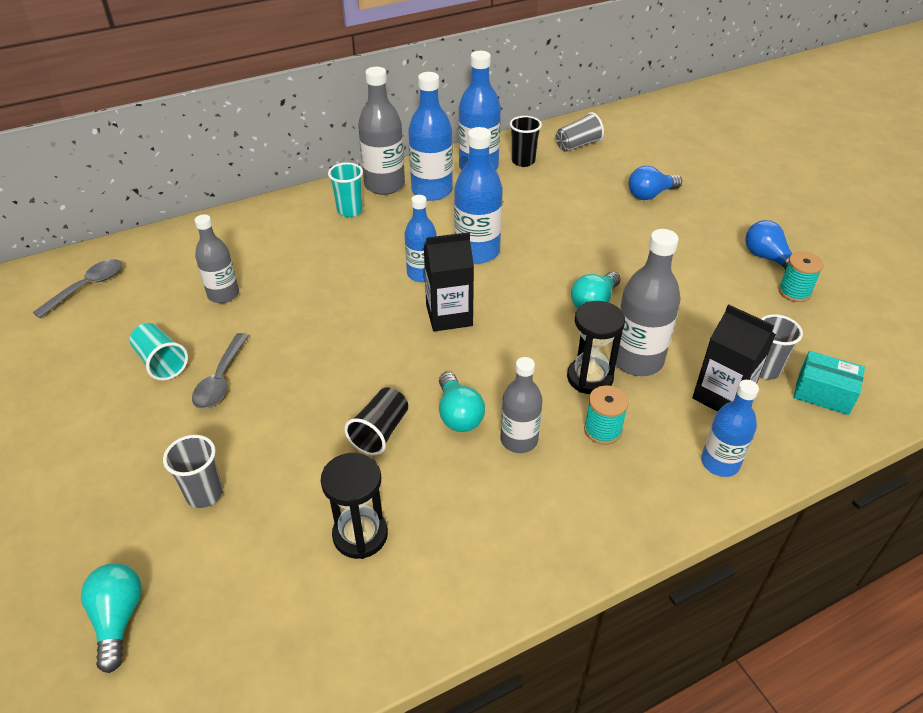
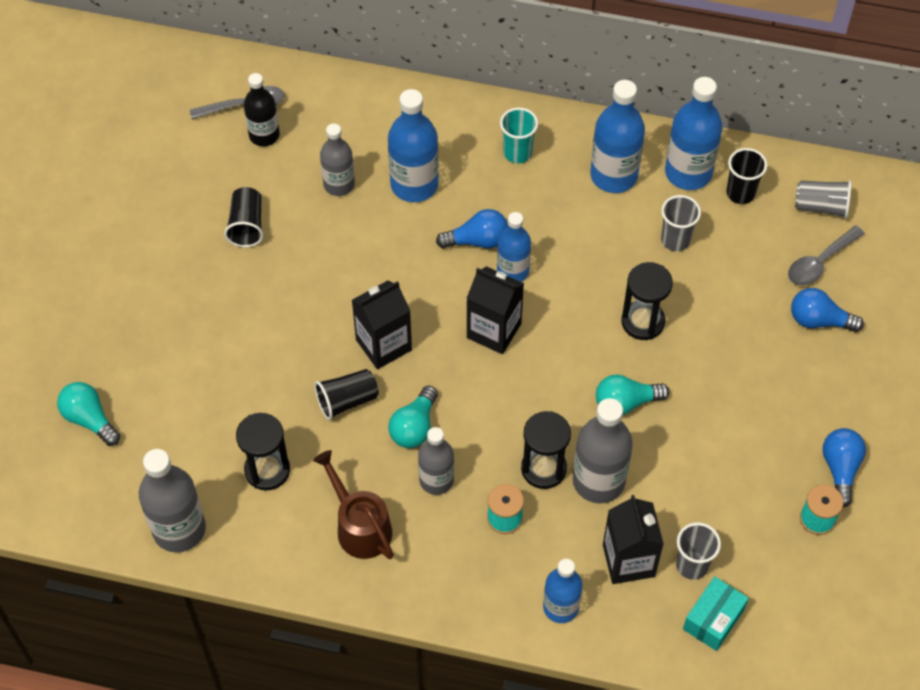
camera: 40 degrees right, 15 degrees up
(118, 619) = (89, 419): turquoise light bulb -> turquoise light bulb turned 75 degrees counterclockwise
(123, 297) = (264, 135): none -> black bottle
(161, 362) = (247, 225): turquoise cup -> black cup
(204, 494) = (196, 365): grey cup -> grey cup (675, 240)
(221, 380) = (275, 273): grey spoon -> grey spoon (819, 262)
(370, 374) = (383, 345): none -> black carton
(375, 271) = (477, 241): none -> blue light bulb
(384, 185) = (577, 139): grey bottle -> grey bottle (179, 529)
(477, 251) = (583, 278): blue bottle -> blue bottle (414, 184)
(494, 521) = (360, 527): none -> brown watering can
(547, 253) = (642, 322): none -> black hourglass
(823, 393) = (713, 619): turquoise box -> turquoise box turned 60 degrees clockwise

